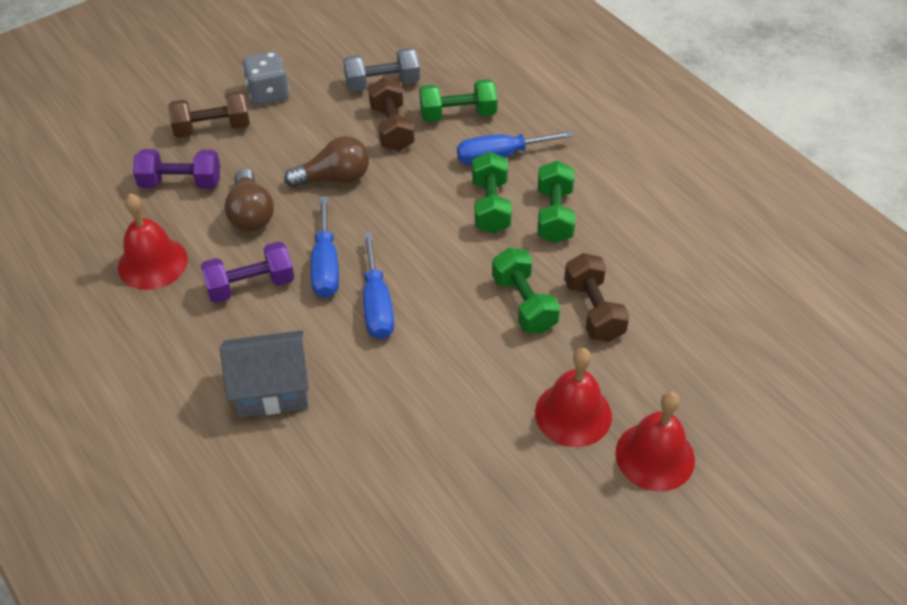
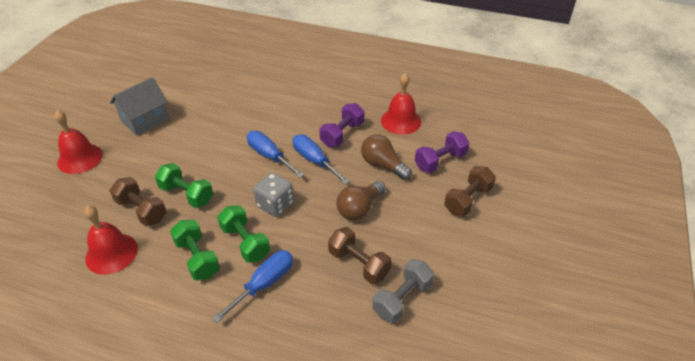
camera: 145 degrees right, 5 degrees down
(268, 93) = (468, 243): grey dice -> grey dice (275, 204)
(271, 389) = (287, 103): grey house -> grey house (145, 120)
(458, 114) = (322, 303): green dumbbell -> none
(573, 414) = (131, 157): red bell -> red bell (111, 253)

